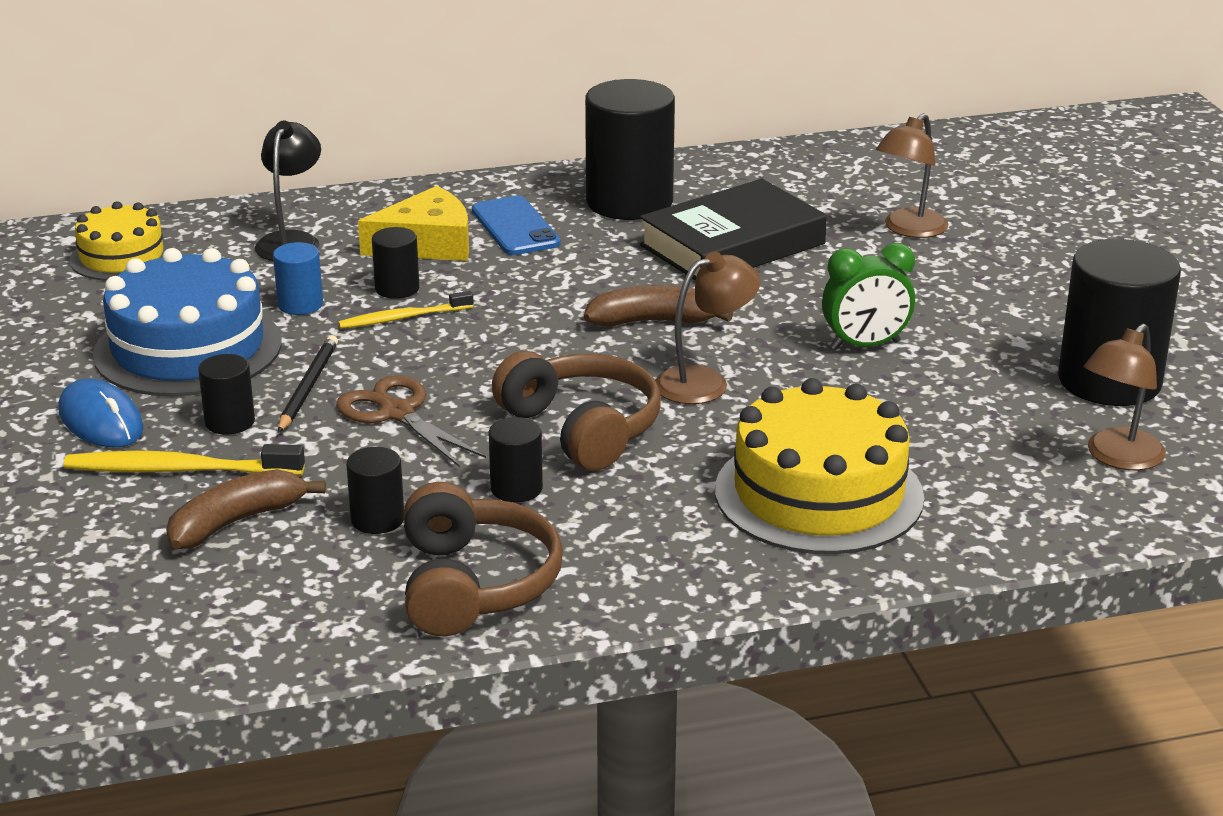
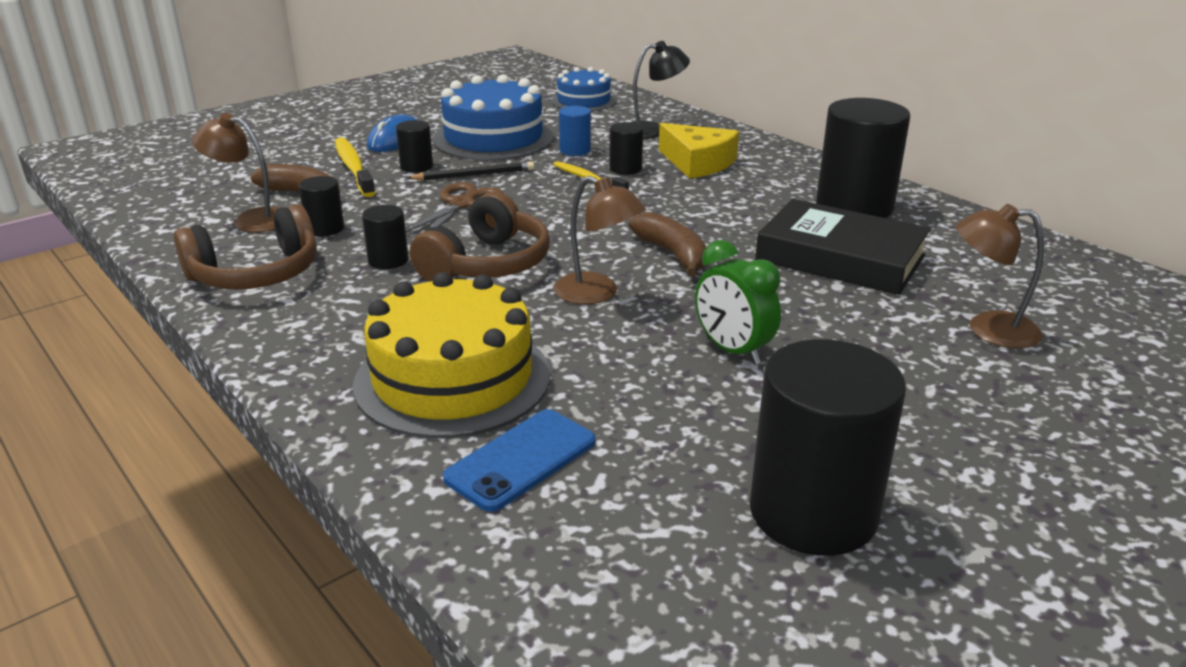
camera: 65 degrees right, 0 degrees up
(121, 257) = (583, 101): yellow cake -> blue cake
(515, 227) = (758, 181): blue phone -> blue phone (521, 460)
(1117, 458) = (644, 548): brown lamp -> brown lamp (251, 220)

